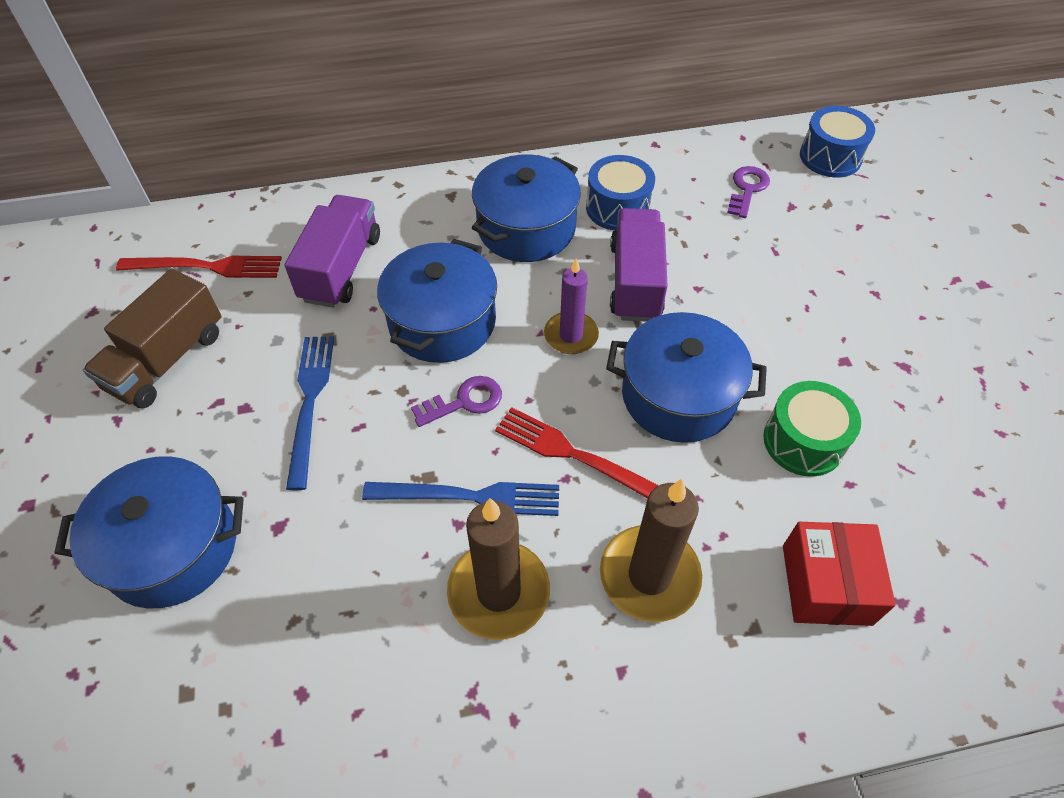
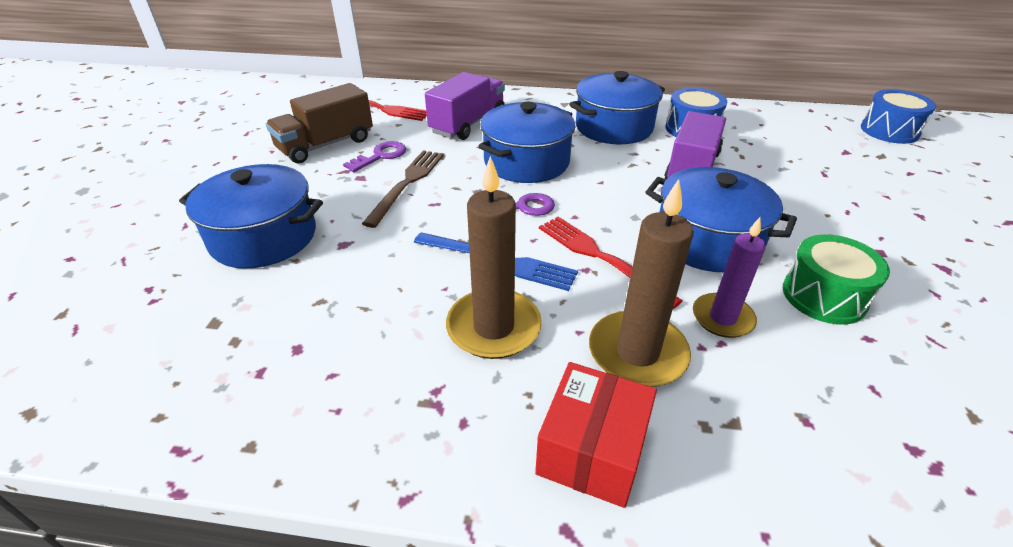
camera: 20 degrees right, 15 degrees down
(310, 403) = (407, 184): blue fork -> brown fork
(571, 335) = (625, 188): purple candle -> purple candle (722, 318)
(747, 189) = (807, 136): purple key -> purple key (380, 156)
(826, 584) = (825, 409): red box -> red box (592, 450)

